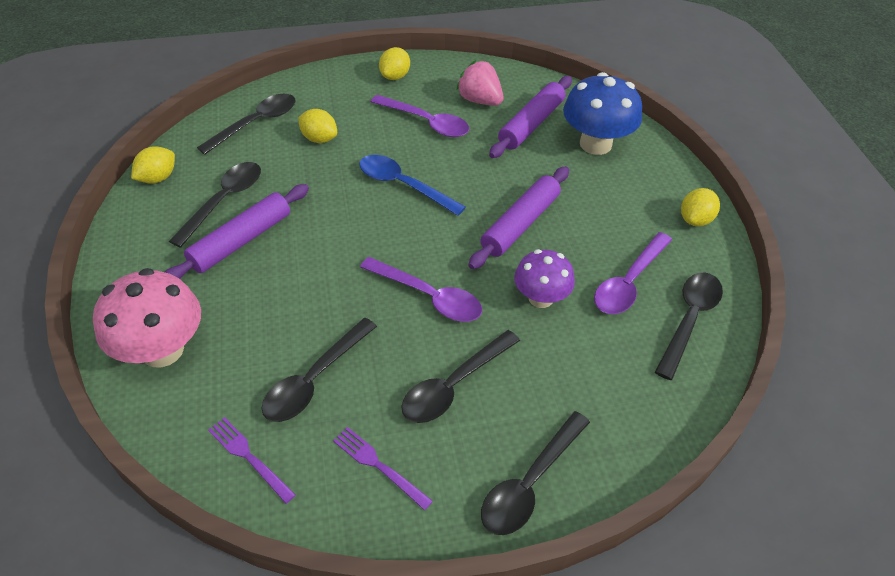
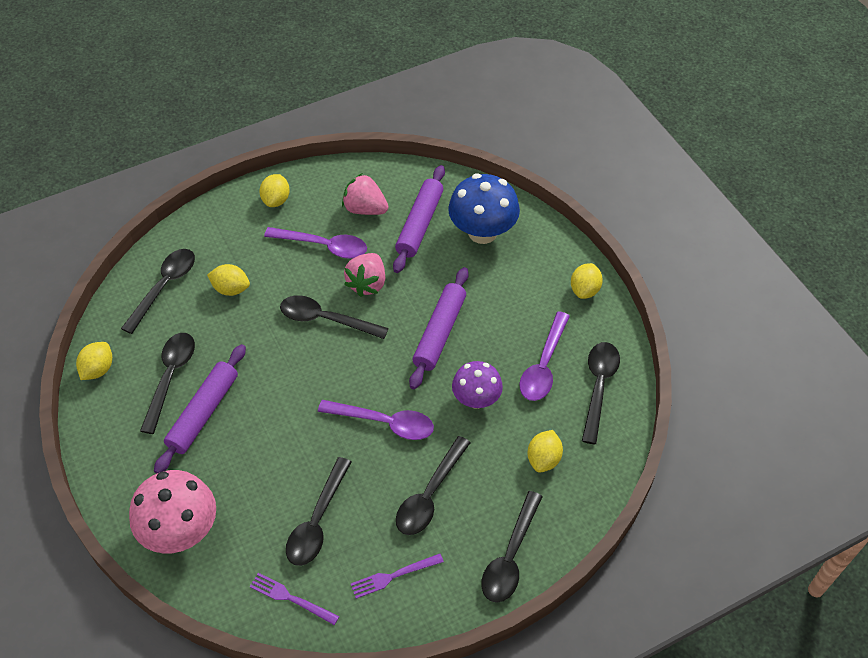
camera: 15 degrees left, 5 degrees up
(378, 466) = (393, 576): purple fork -> purple fork turned 45 degrees counterclockwise
(403, 185) = (325, 319): blue spoon -> black spoon
(458, 163) = (367, 284): none -> pink strawberry
(602, 381) = (543, 459): none -> yellow lemon

